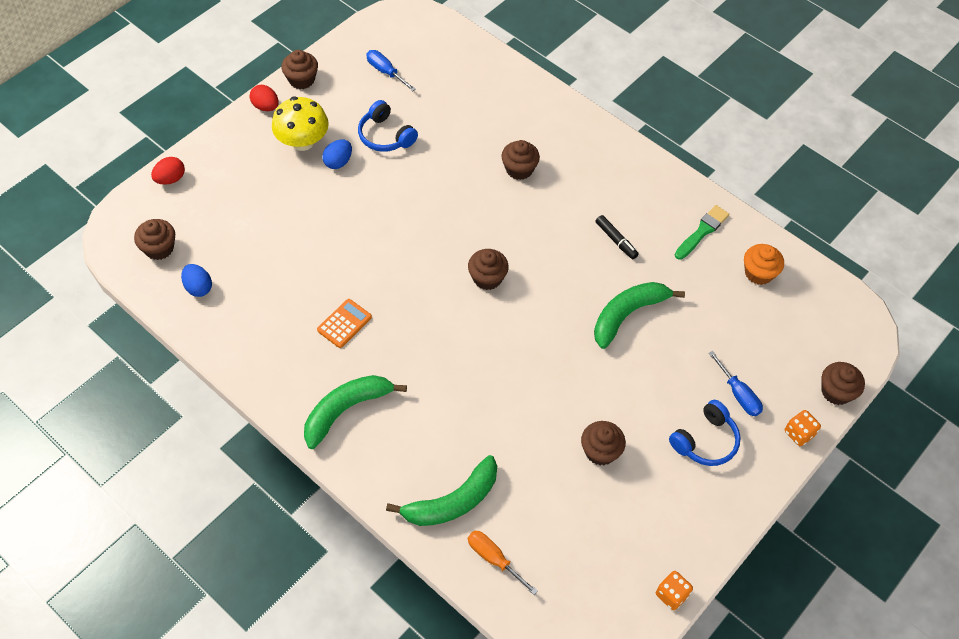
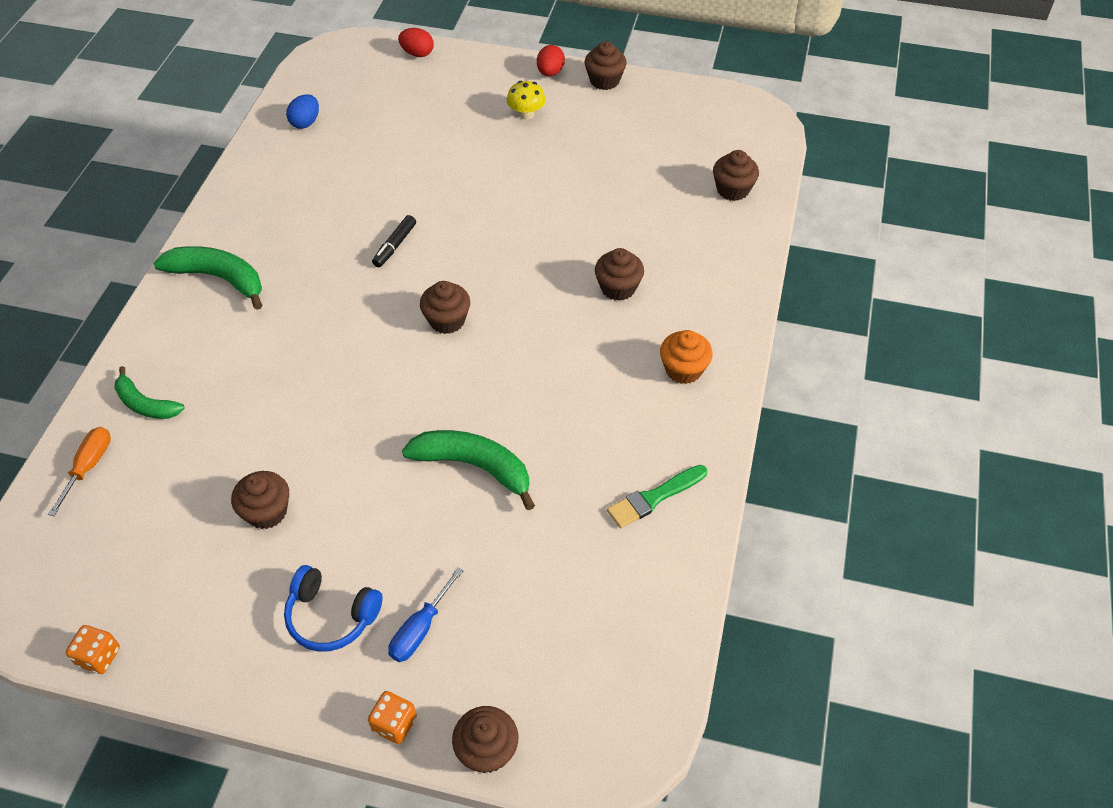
camera: 65 degrees right, 5 degrees down
(159, 248) = (334, 81): brown cupcake -> brown cupcake (733, 189)
(303, 141) = (526, 114): yellow mushroom -> yellow mushroom, size x0.61
(338, 162) = (519, 148): blue egg -> none
(344, 324) = (321, 235): orange calculator -> none
(385, 136) = (580, 167): blue headphones -> none
(386, 72) = (667, 132): blue screwdriver -> none
(452, 501) = (145, 404): green banana -> green banana, size x0.64
(616, 240) = (578, 414): black marker -> black marker (395, 246)
(702, 231) = (654, 498): green brush -> green brush turned 135 degrees clockwise
(758, 273) = (629, 585): orange cupcake -> orange cupcake (683, 369)

